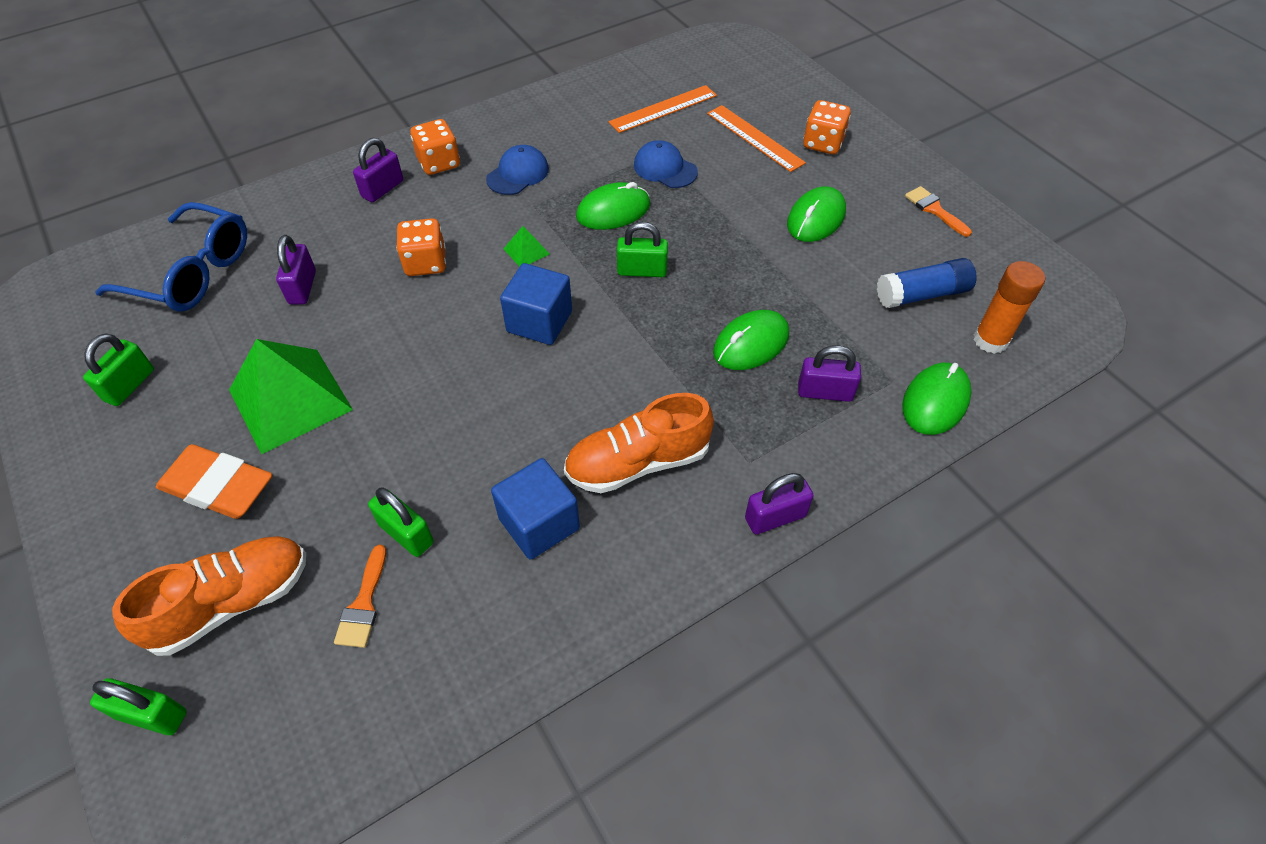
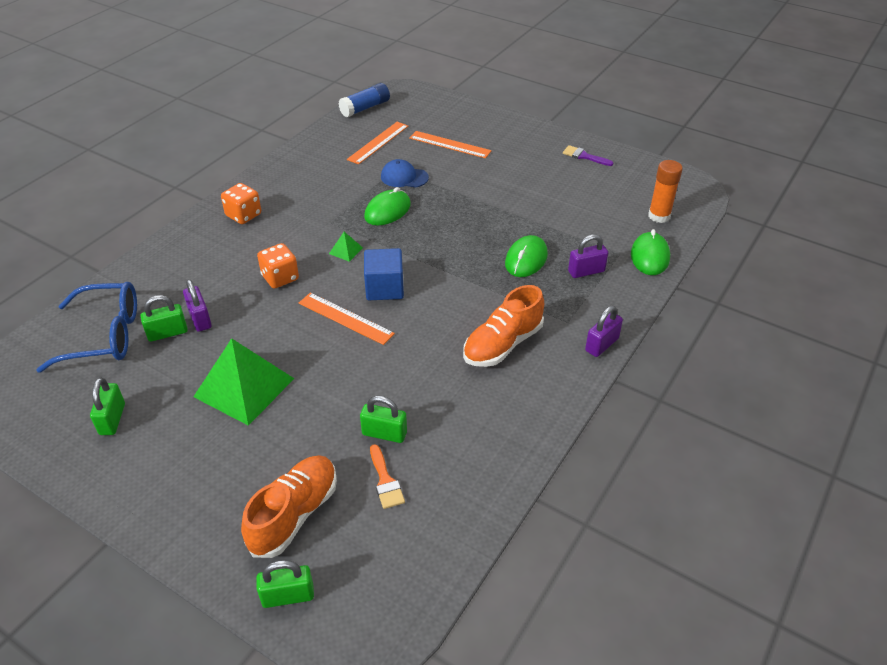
camera: 25 degrees left, 10 degrees down
(218, 486) = (231, 454): orange eraser -> none
(382, 189) = (213, 242): purple padlock -> none
(465, 347) = (345, 318): none -> orange ruler
(518, 174) = (306, 207): blue cap -> none
(539, 523) = (465, 397): blue cube -> none
(642, 271) = (431, 239): green padlock -> green padlock (167, 333)
(816, 218) = (518, 180): green mouse -> none
(823, 143) = (494, 137): orange dice -> none
(922, 294) = (606, 203): blue glue stick -> blue glue stick (365, 108)
(934, 210) = (584, 156): orange brush -> purple brush

